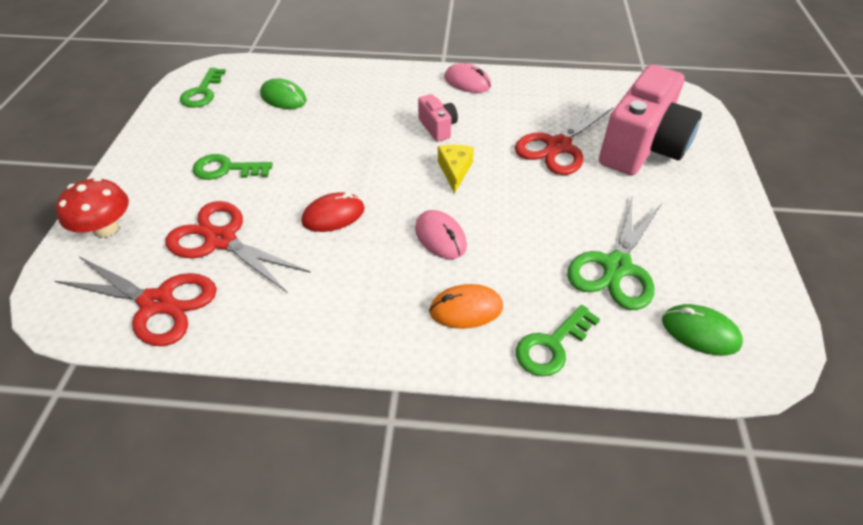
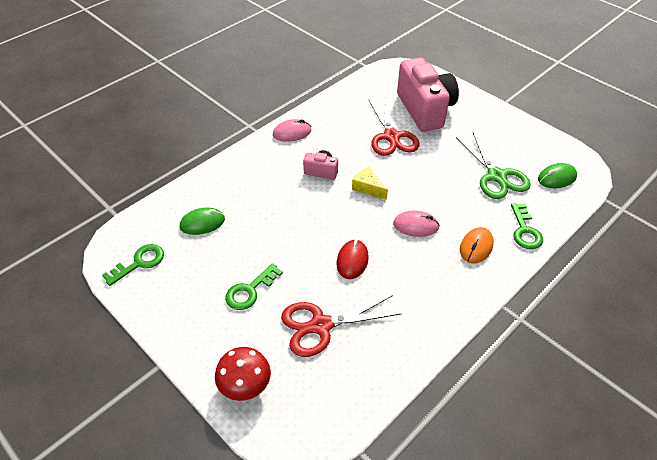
camera: 50 degrees left, 0 degrees up
(157, 303) = (349, 384): red scissors -> none
(202, 92) = (139, 263): green key -> green key turned 90 degrees counterclockwise

